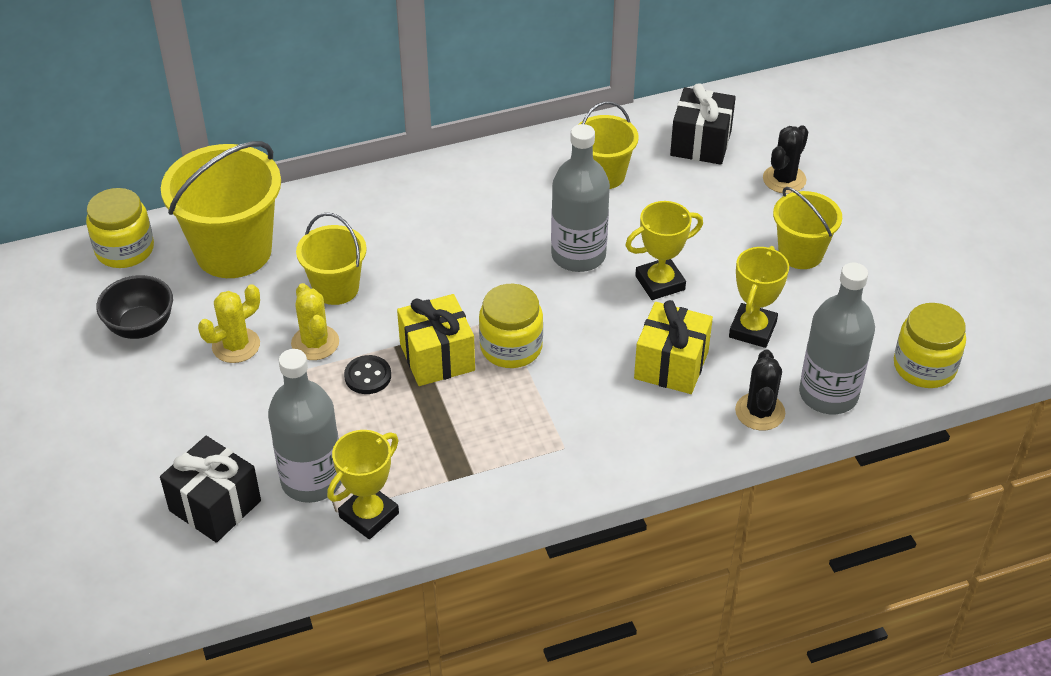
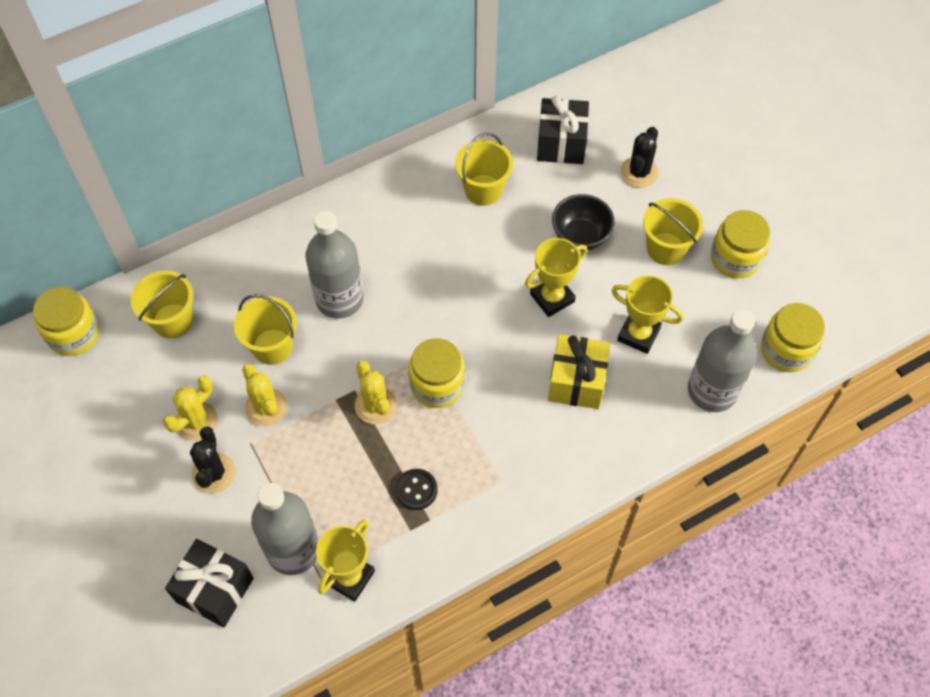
camera: 10 degrees left, 15 degrees up
(141, 327) = (107, 415): black bowl -> black bowl (580, 236)
(233, 251) = (172, 321): yellow bucket -> yellow bucket, size x0.59
(368, 376) = (319, 435): black button -> black button (416, 490)
(437, 357) = (375, 405): yellow gift -> yellow cactus
(578, 255) = (477, 279): grey bottle -> grey bottle (339, 299)
(752, 329) = (638, 334): yellow trophy -> yellow trophy turned 75 degrees counterclockwise
(760, 412) = (658, 417): black cactus -> black cactus (214, 473)
(880, 272) = (735, 258): none -> yellow jar

